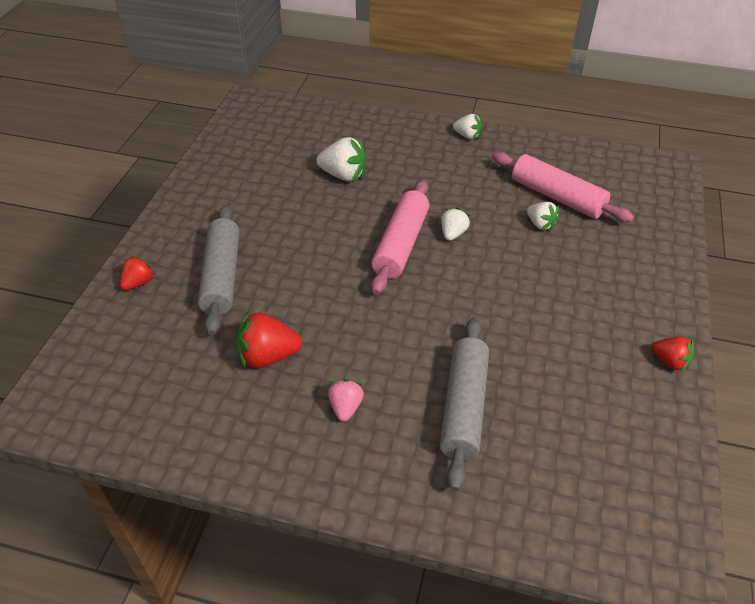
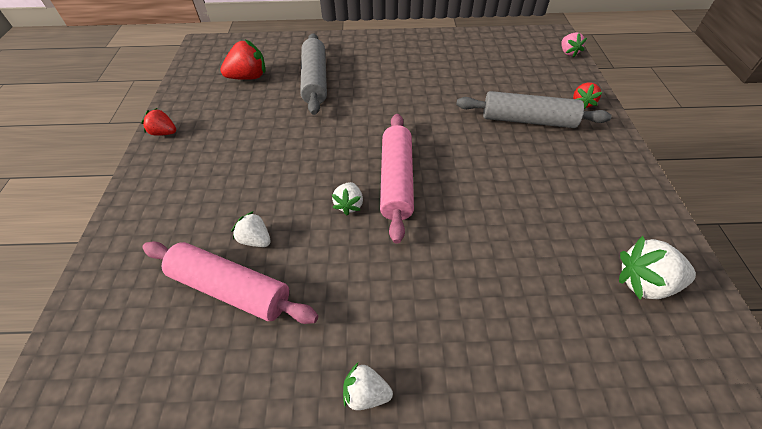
camera: 165 degrees right, 5 degrees up
(221, 276) = (527, 120): grey rolling pin -> grey rolling pin turned 60 degrees counterclockwise
(268, 356) = (451, 81): red strawberry -> red strawberry (248, 77)
(344, 175) = (501, 256): white strawberry -> white strawberry (644, 282)
(345, 407) = (387, 67): pink strawberry -> pink strawberry (568, 52)

